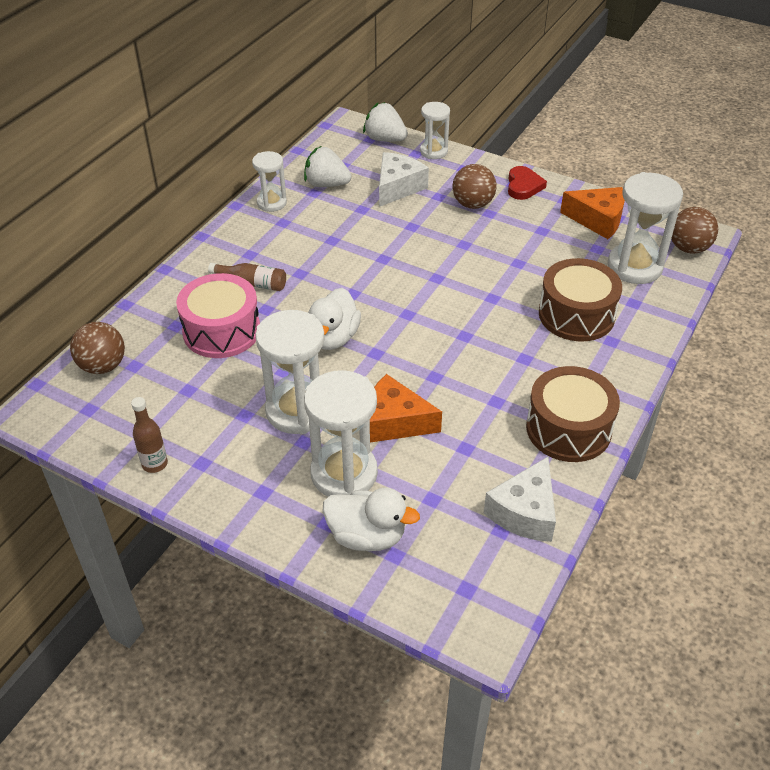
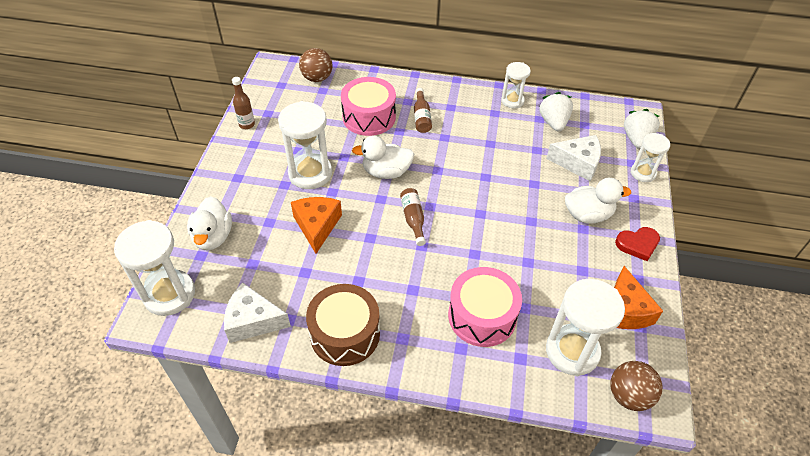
camera: 70 degrees right, 5 degrees up
(344, 473) = (262, 211): white hourglass -> white hourglass (169, 294)
(422, 333) = (413, 219): none -> brown bottle
(472, 204) = (587, 215): brown ball -> white duck
(576, 315) = (482, 316): brown drum -> pink drum

